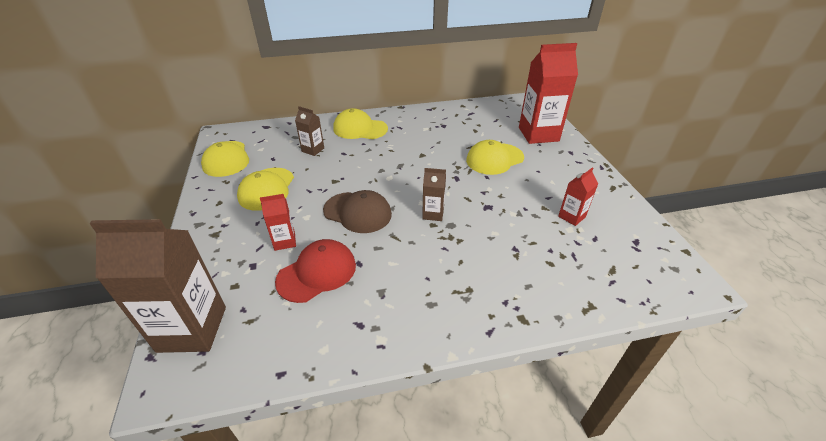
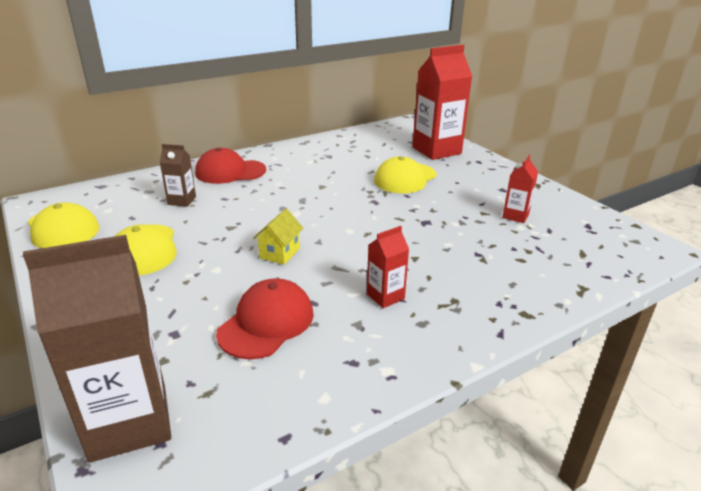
camera: 20 degrees left, 10 degrees down
(284, 241) = (203, 299): red carton -> red carton (385, 296)
(357, 212) = (279, 253): brown cap -> yellow house
(360, 129) = (230, 172): yellow cap -> red cap
(433, 214) = (370, 239): brown carton -> none

